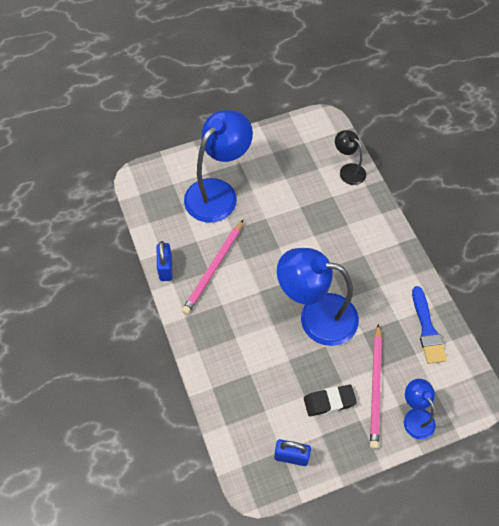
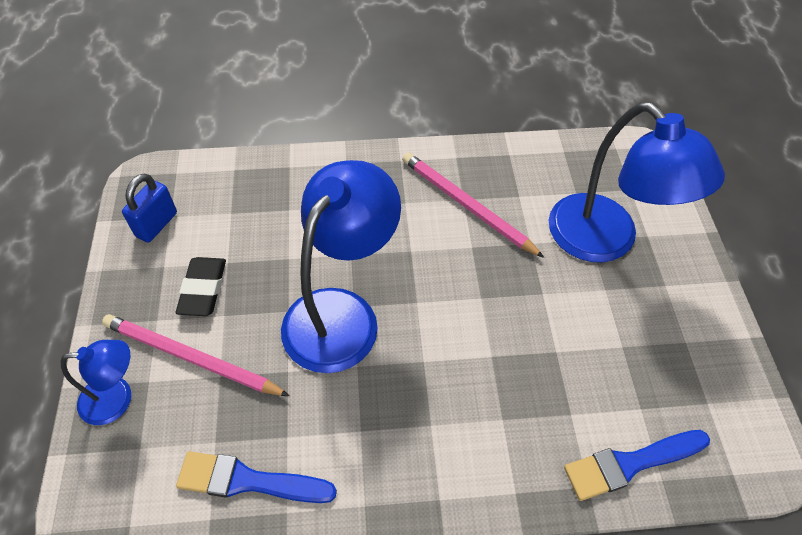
camera: 105 degrees right, 5 degrees down
(165, 268) = (482, 154): blue padlock -> none
(348, 170) = (630, 464): black lamp -> blue brush

